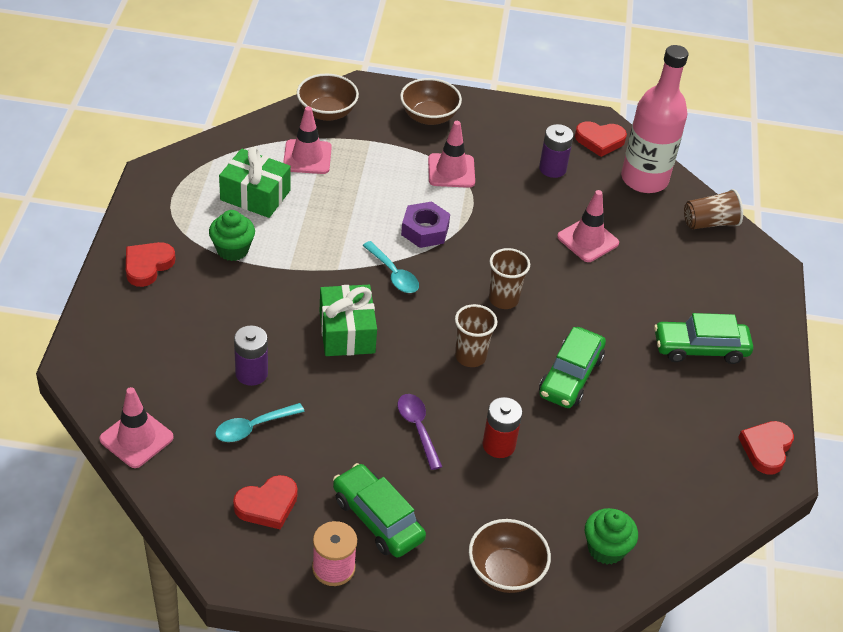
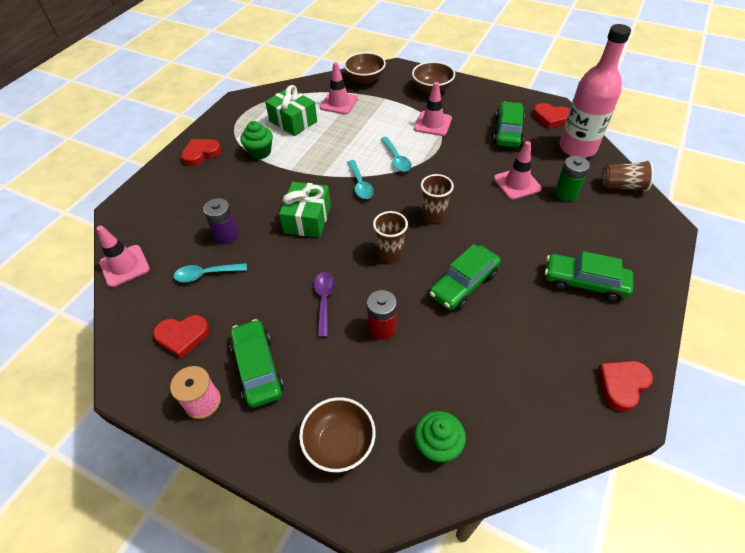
camera: 25 degrees right, 5 degrees up
(425, 230) = (396, 159): purple nut -> turquoise spoon
(552, 168) = (508, 131): purple battery -> green car
(649, 243) = (566, 193): none -> green battery

